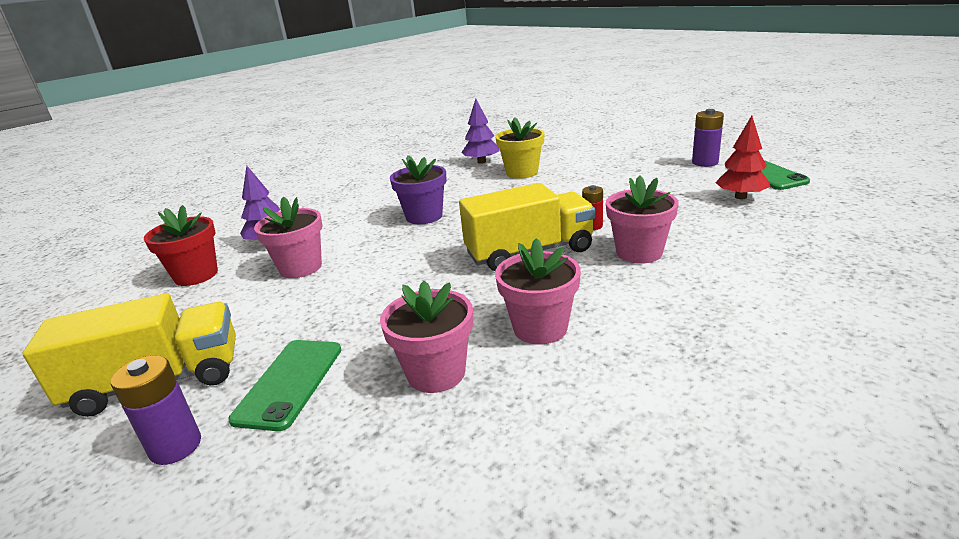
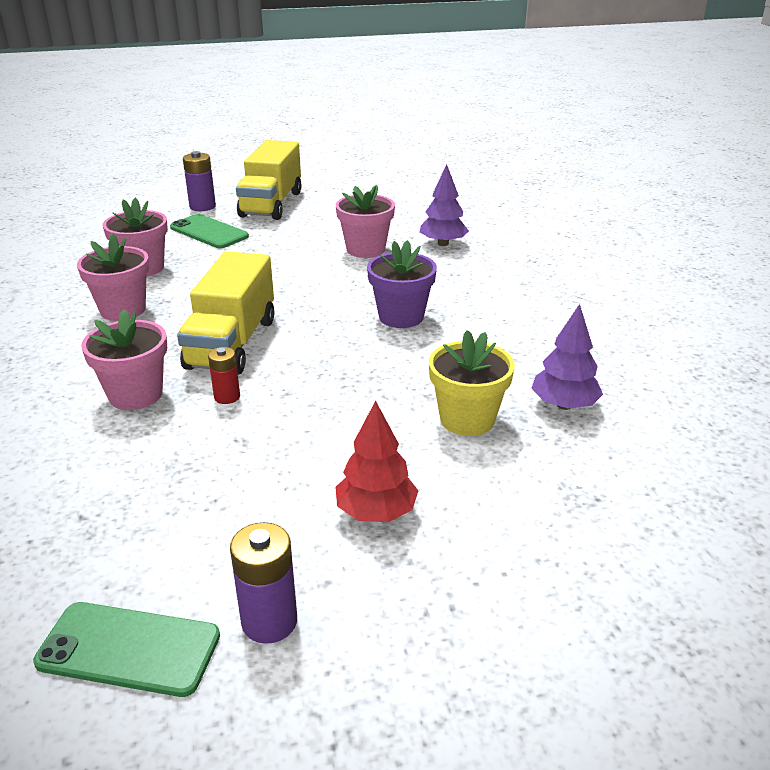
camera: 115 degrees right, 5 degrees up
(196, 275) = (412, 216): red flower pot -> none
(740, 197) = (116, 550): red tree -> red tree (376, 512)

